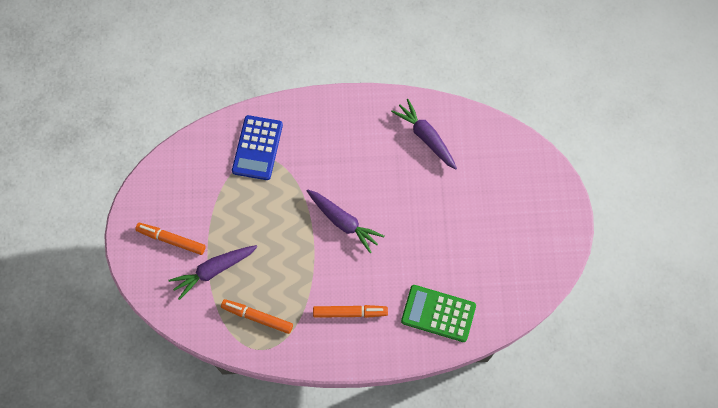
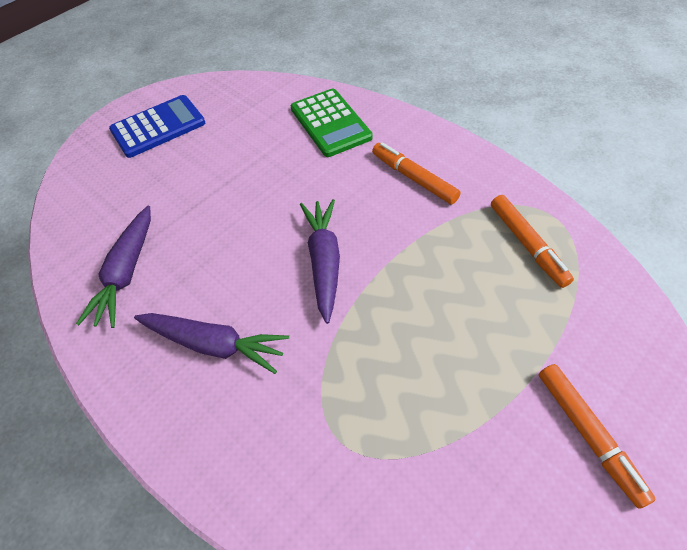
camera: 130 degrees left, 15 degrees down
(213, 270) = (547, 338): purple carrot -> purple carrot (214, 344)
(257, 148) = (329, 460): blue calculator -> blue calculator (158, 127)

